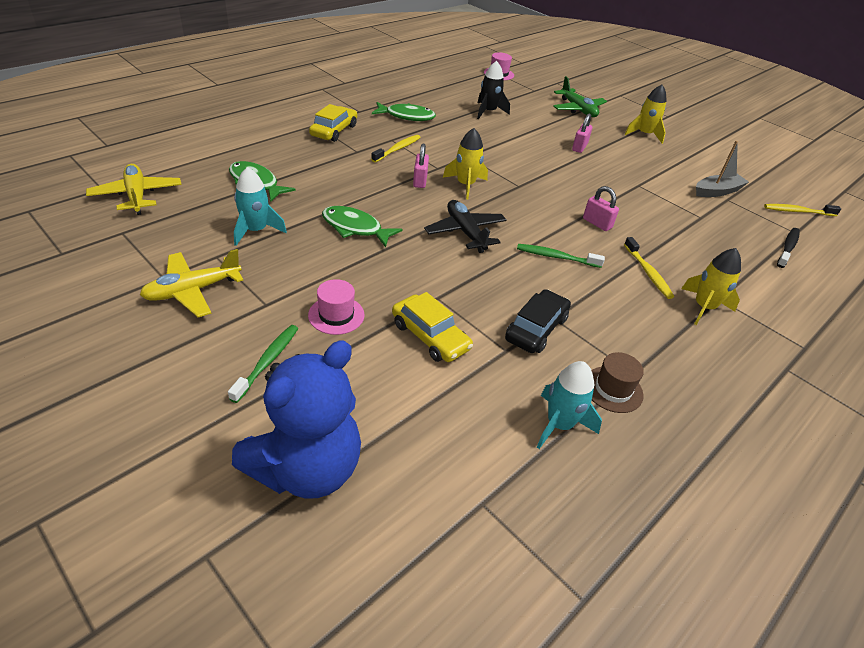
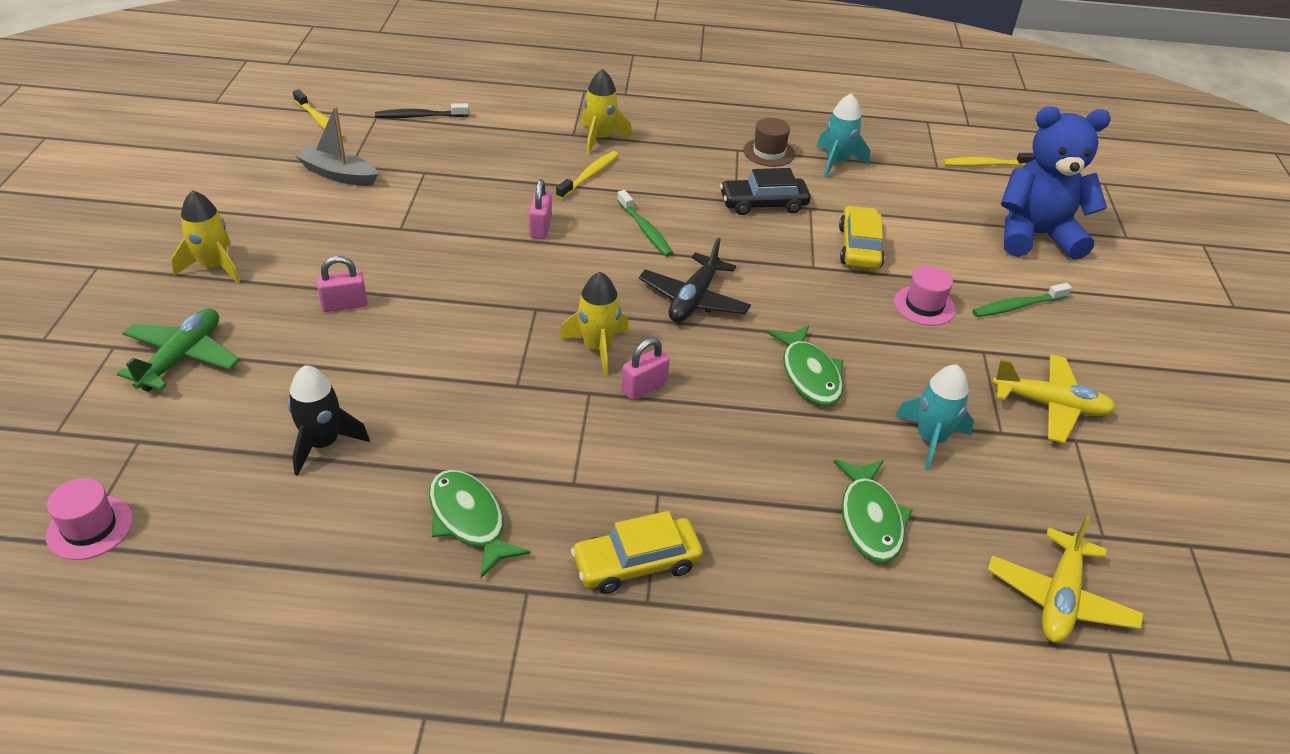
camera: 130 degrees left, 0 degrees up
(397, 149) = (594, 458): yellow toothbrush -> yellow toothbrush (985, 165)

